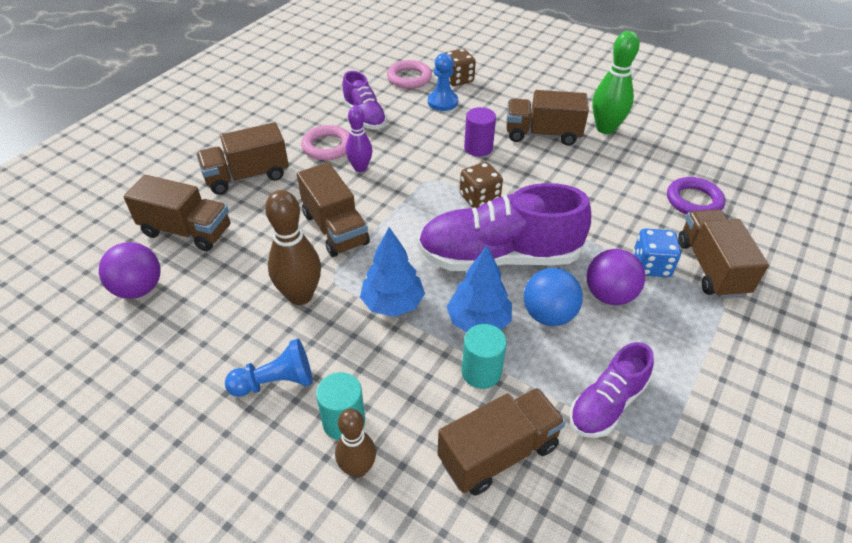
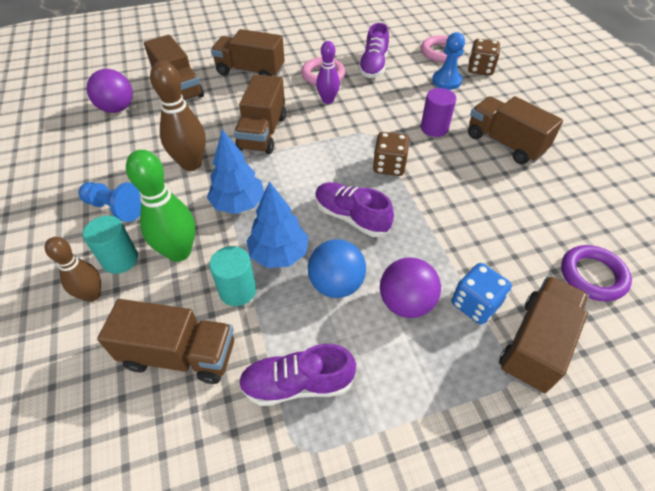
camera: 40 degrees right, 5 degrees up
(499, 257) = (351, 217): purple shoe -> purple shoe, size x0.56
(605, 128) = (574, 167): green bowling pin -> green bowling pin (179, 252)

